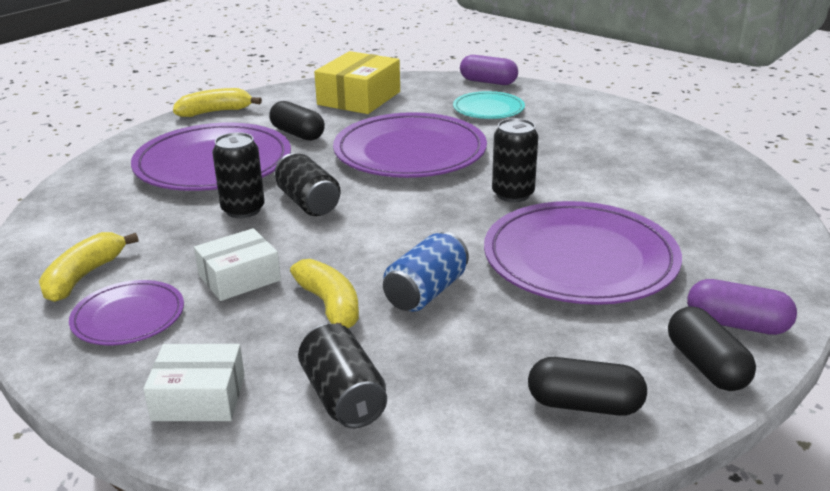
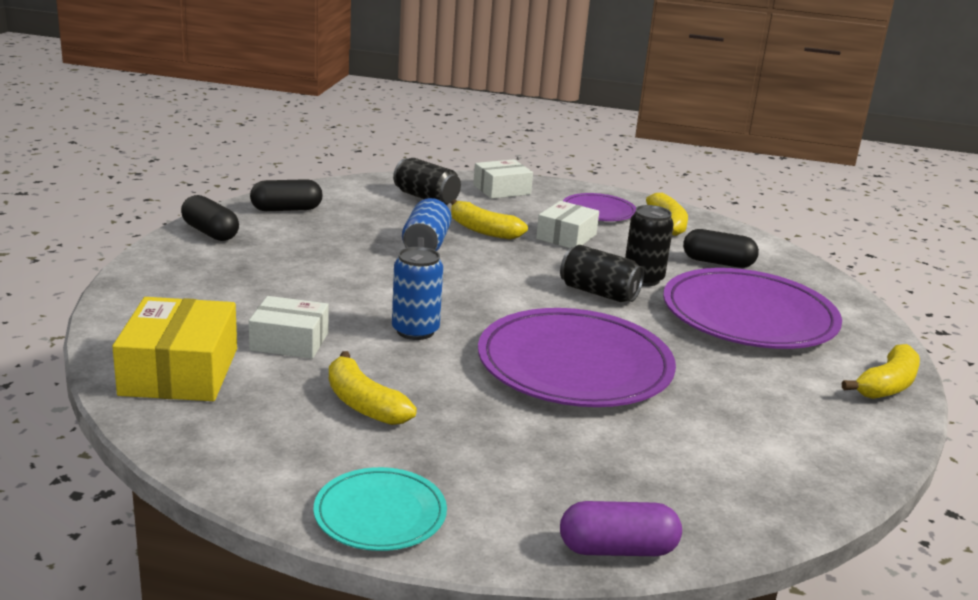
camera: 150 degrees right, 5 degrees down
(298, 134) = (734, 369): black capsule -> black capsule (717, 262)
(359, 98) = (761, 452): yellow box -> yellow box (179, 371)
(488, 109) = (552, 467): turquoise plate -> turquoise plate (380, 514)
(513, 194) = (415, 331): black can -> blue can
(580, 259) = (319, 281): purple plate -> none
(583, 152) = (363, 404): none -> yellow banana
(626, 201) = (289, 341): none -> white box
(737, 324) = (184, 256): purple capsule -> none

